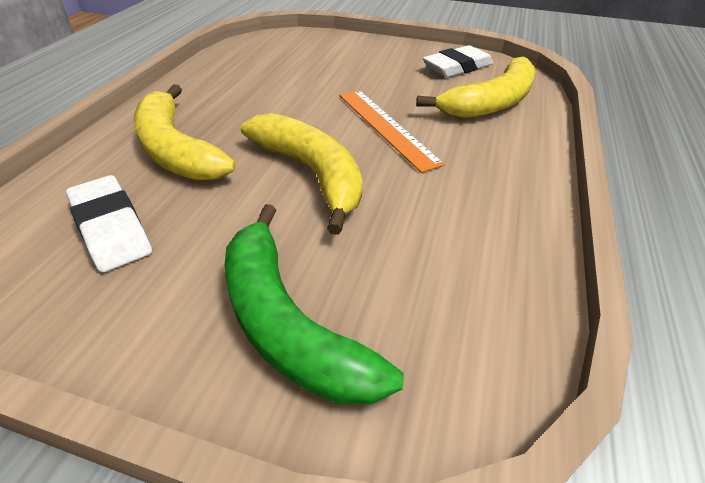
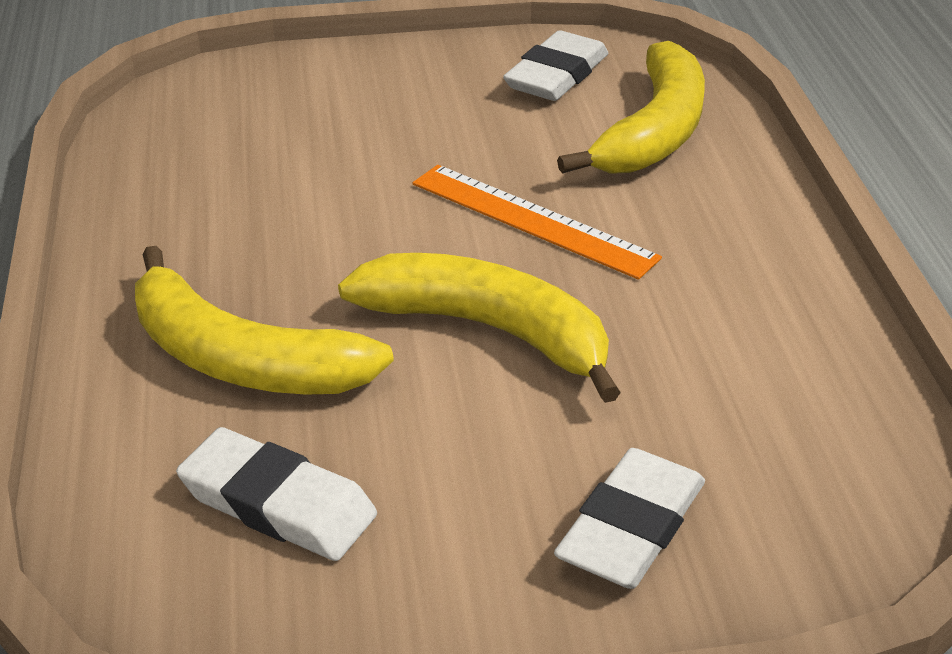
camera: 25 degrees left, 5 degrees down
(287, 322) = (631, 527): green banana -> white eraser

